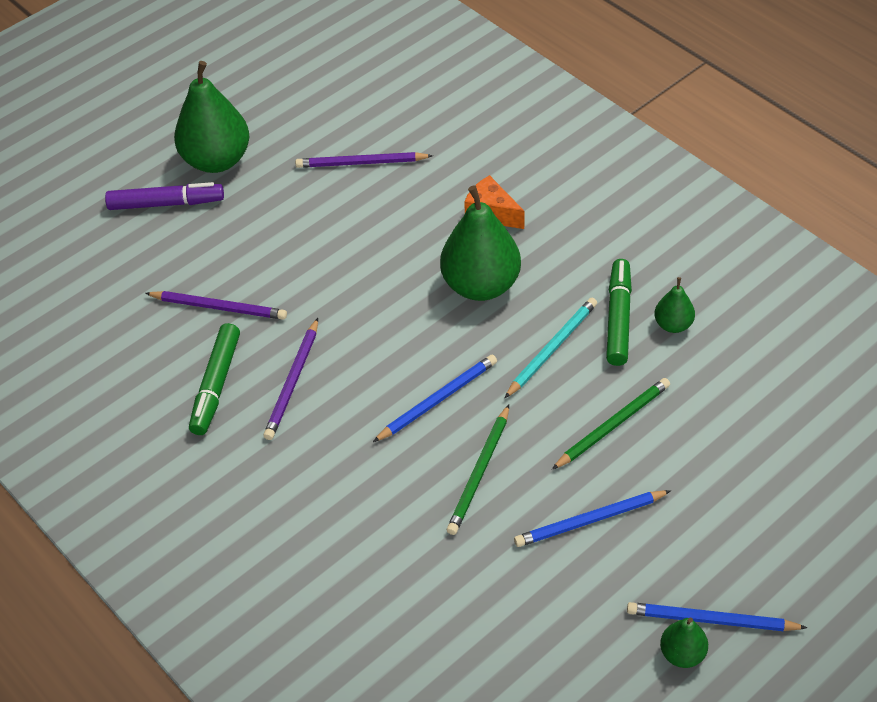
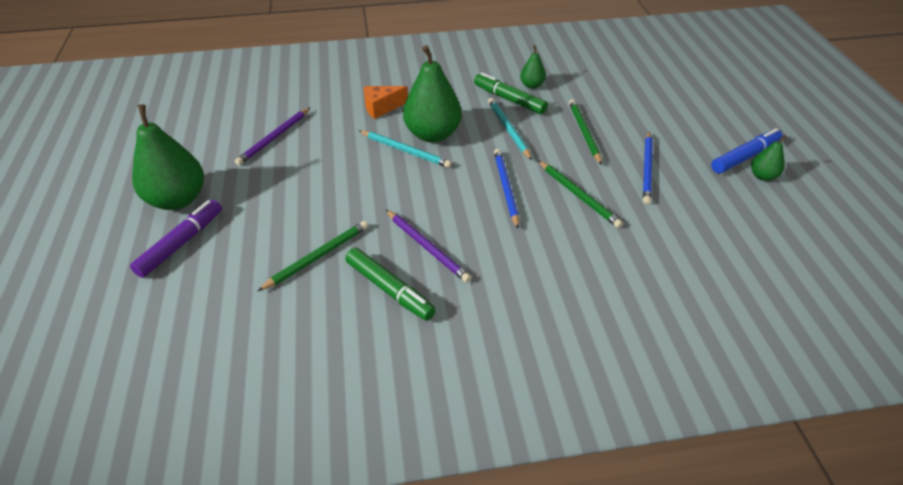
camera: 60 degrees left, 5 degrees down
(219, 307) = (317, 256): purple pencil -> green pencil
(431, 279) = (405, 150): none -> turquoise pencil
(711, 620) = (744, 157): blue pencil -> blue marker

